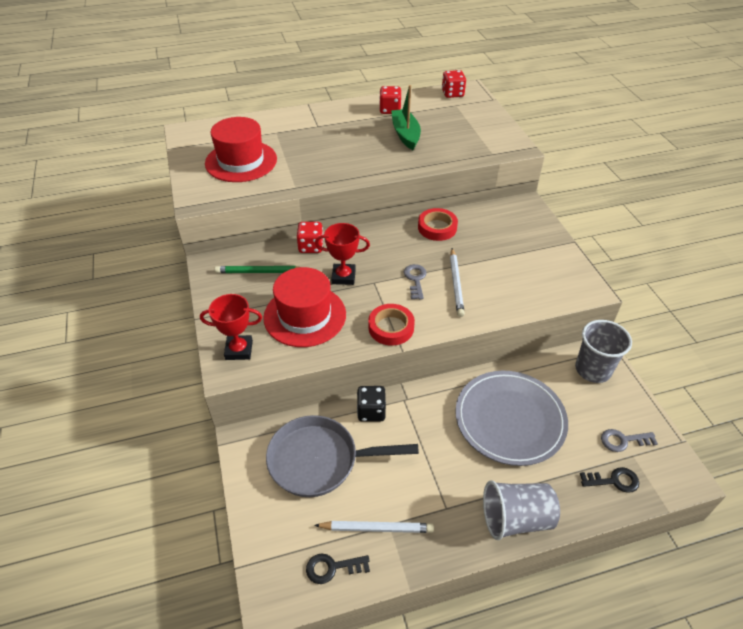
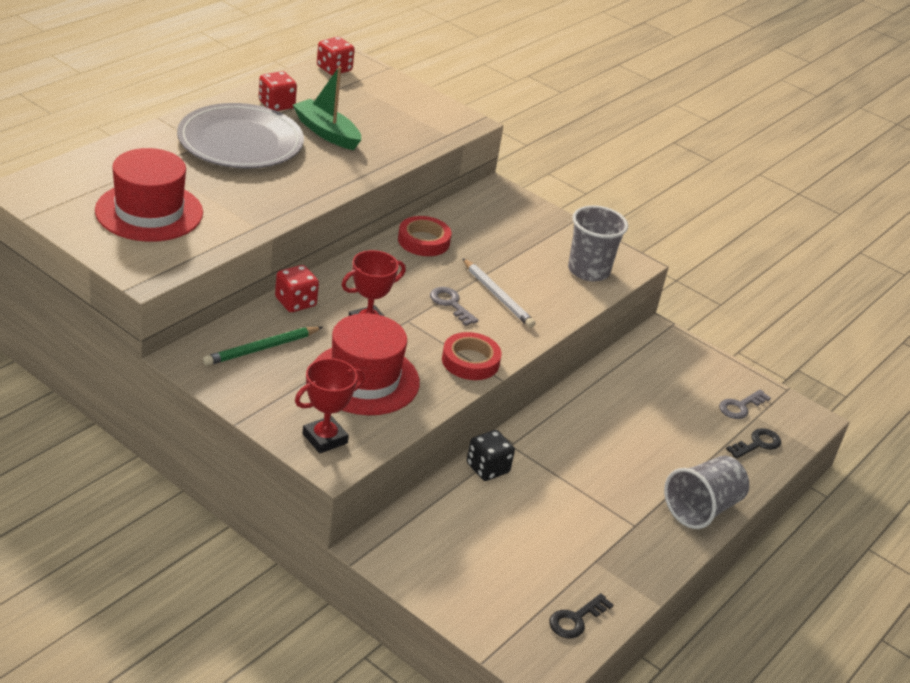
camera: 40 degrees left, 10 degrees down
(320, 460) = (477, 534): grey pan -> none
(377, 528) = (587, 569): white pencil -> none
(510, 419) = (628, 425): grey plate -> grey plate (240, 142)
(593, 369) = (668, 352): grey cup -> grey cup (588, 271)

